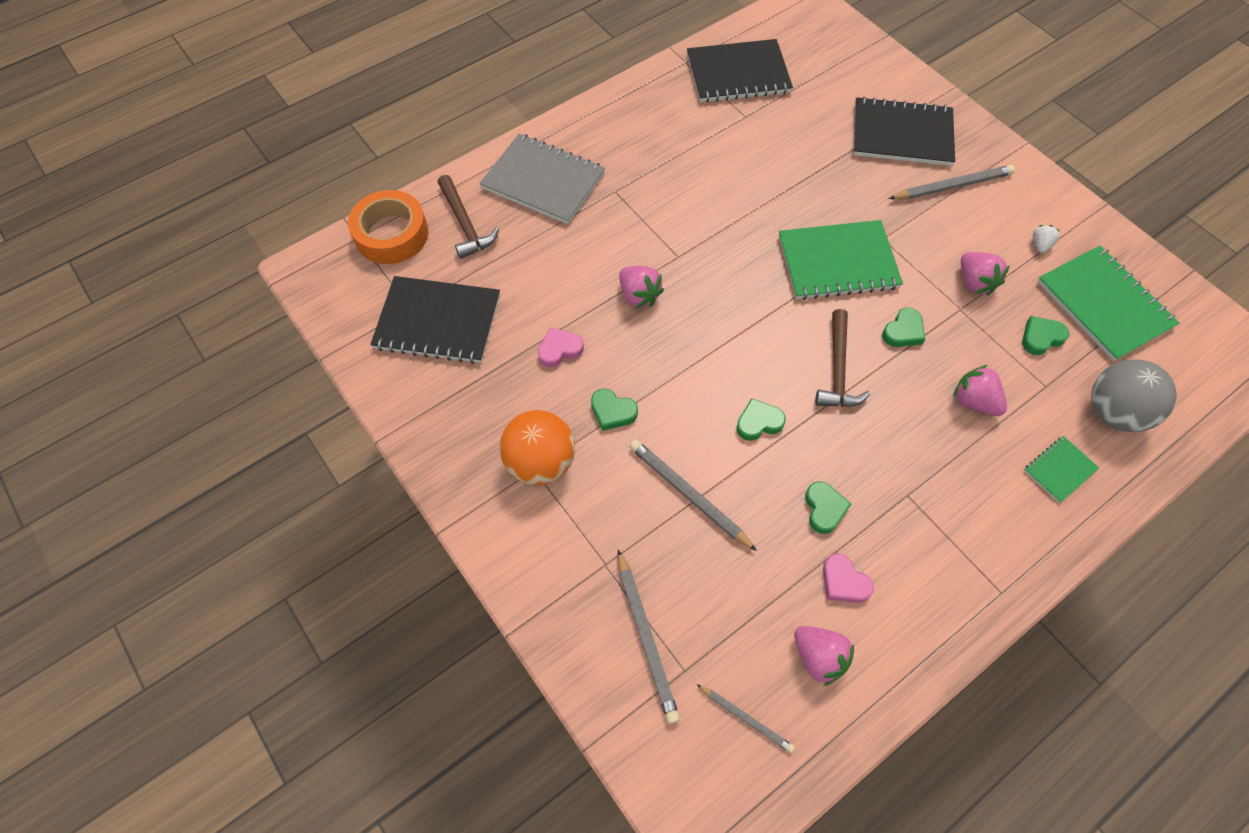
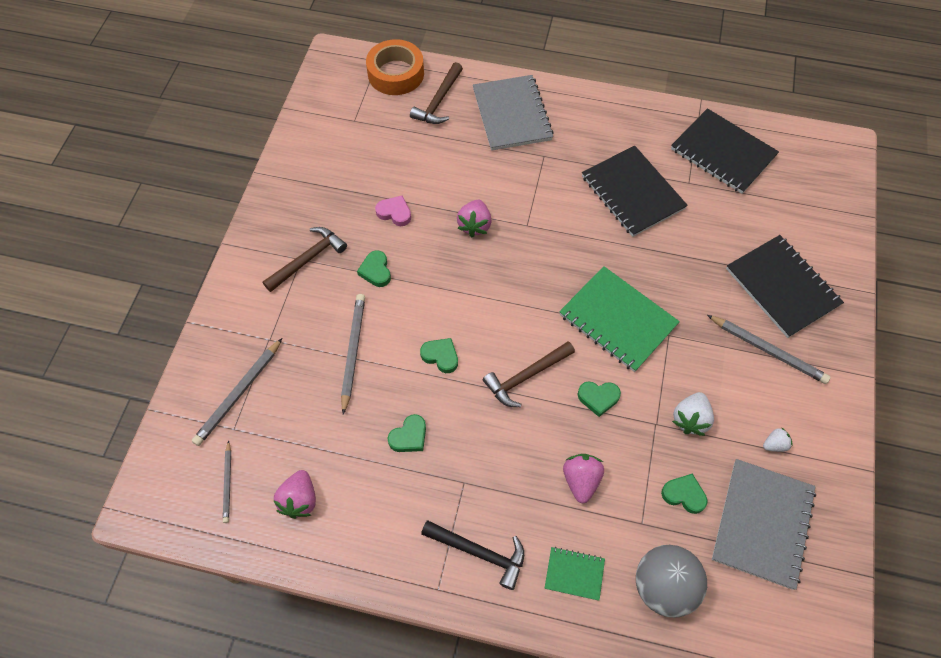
camera: 50 degrees right, 0 degrees up
(437, 322) = (357, 140): black notebook -> black notebook (632, 193)
(540, 462) = (308, 259): orange ball -> brown hammer
(844, 582) = (365, 482): pink heart -> none
(975, 282) = (690, 419): pink strawberry -> white strawberry
(988, 531) = (479, 553): none -> black hammer
(1104, 304) = (762, 524): green notebook -> grey notebook

